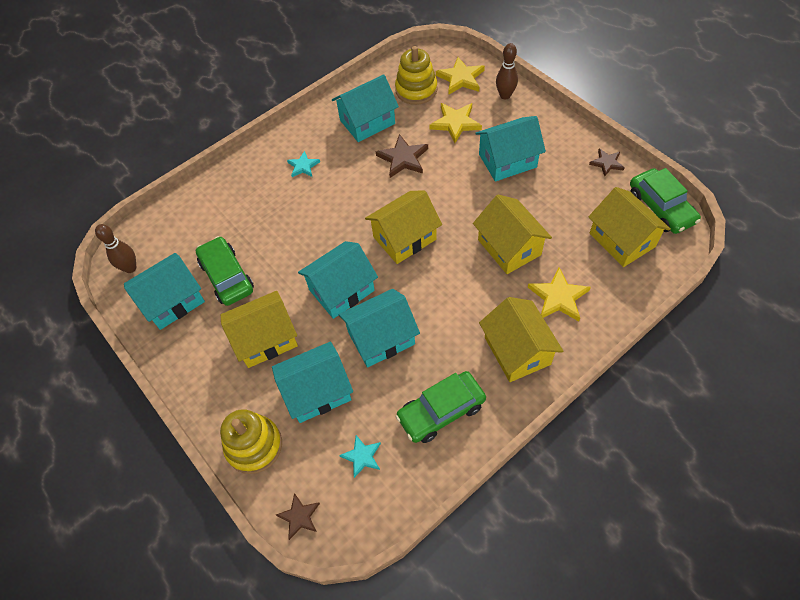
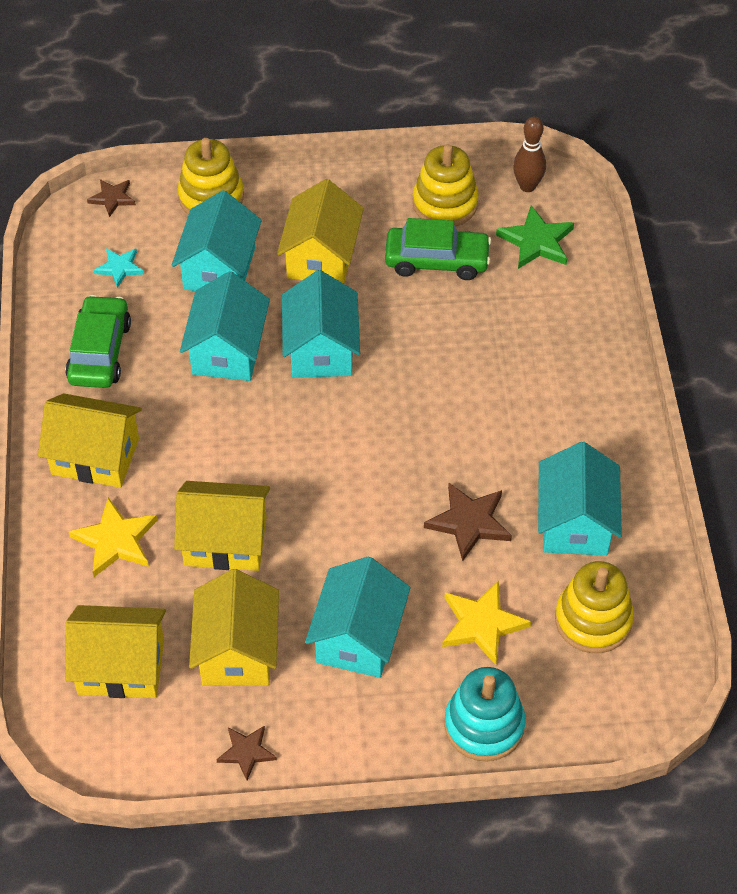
camera: 120 degrees right, 5 degrees down
(173, 301) = (445, 204): turquoise house -> yellow stacking toy
(178, 238) = (536, 241): none -> green star
(303, 166) = (551, 410): turquoise star -> none
(404, 238) = (337, 447): yellow house -> yellow house (237, 650)
(461, 78) = (570, 694): yellow star -> none
(505, 95) = (484, 725): brown bowling pin -> turquoise stacking toy
(661, 207) = (121, 753): green car -> none

